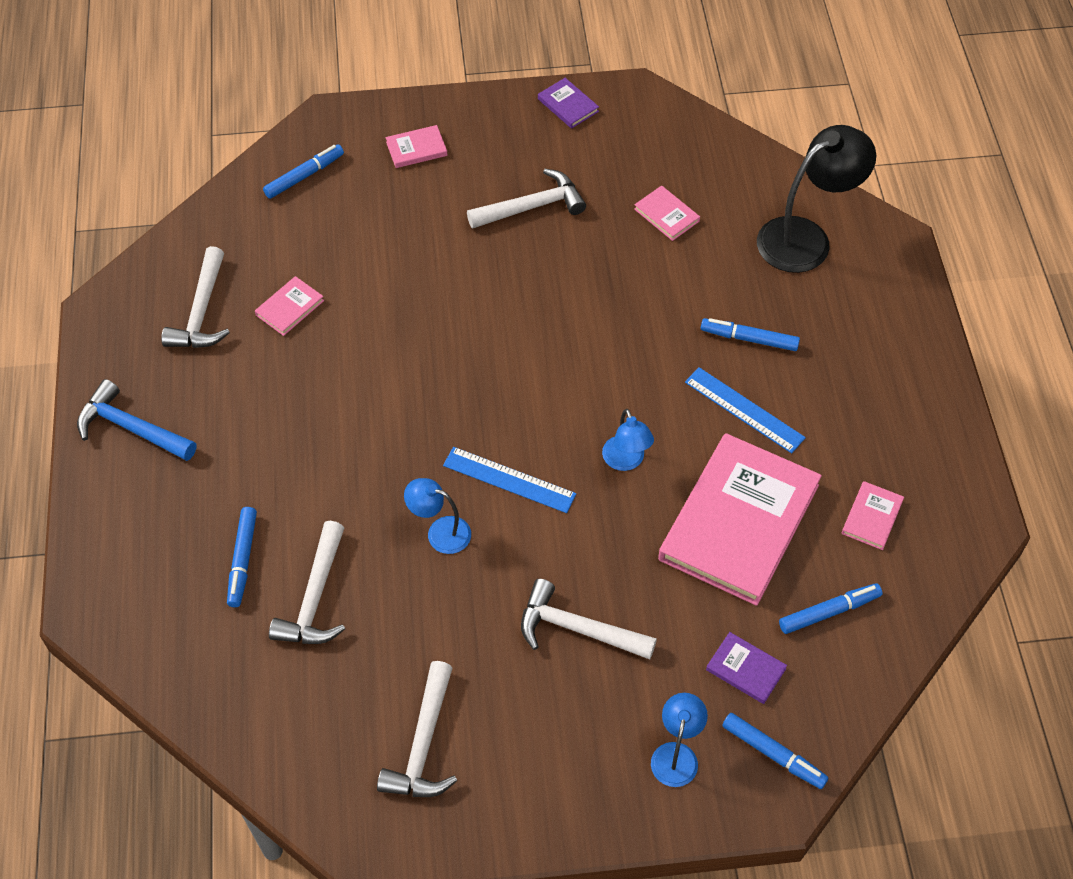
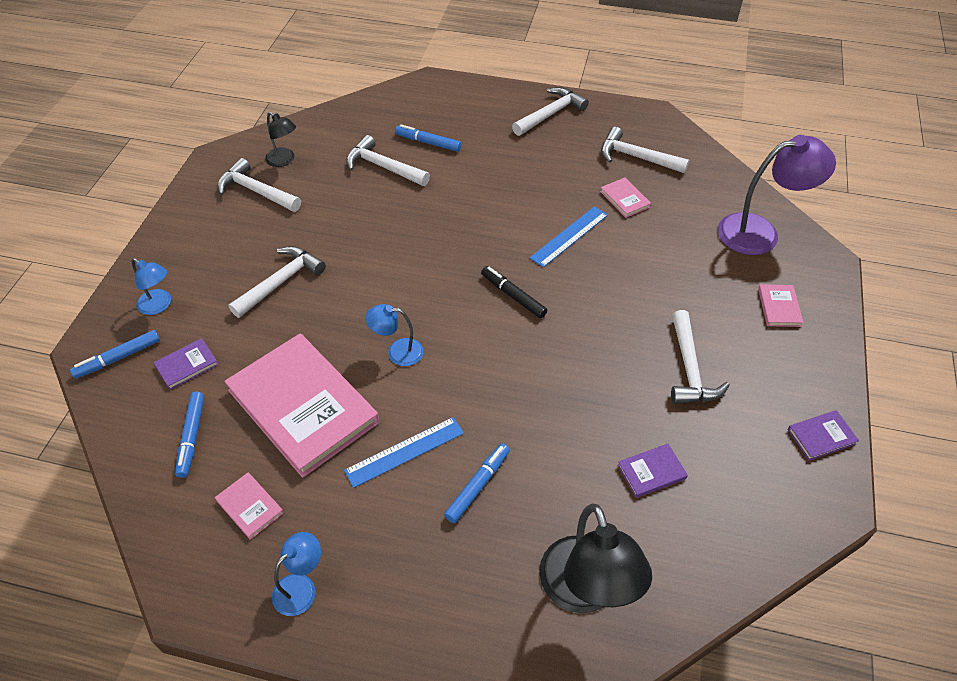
camera: 110 degrees right, 5 degrees down
(132, 428) = (550, 114): blue hammer -> white hammer
(304, 176) = (760, 232): blue marker -> purple lamp
(343, 739) = (284, 160): none -> black lamp
(440, 532) = (396, 233): blue lamp -> blue lamp (301, 587)
(496, 377) = (513, 296): none -> black marker
(509, 480) = (418, 278): blue ruler -> blue ruler (569, 236)
(666, 215) = (651, 472): pink book -> purple book

